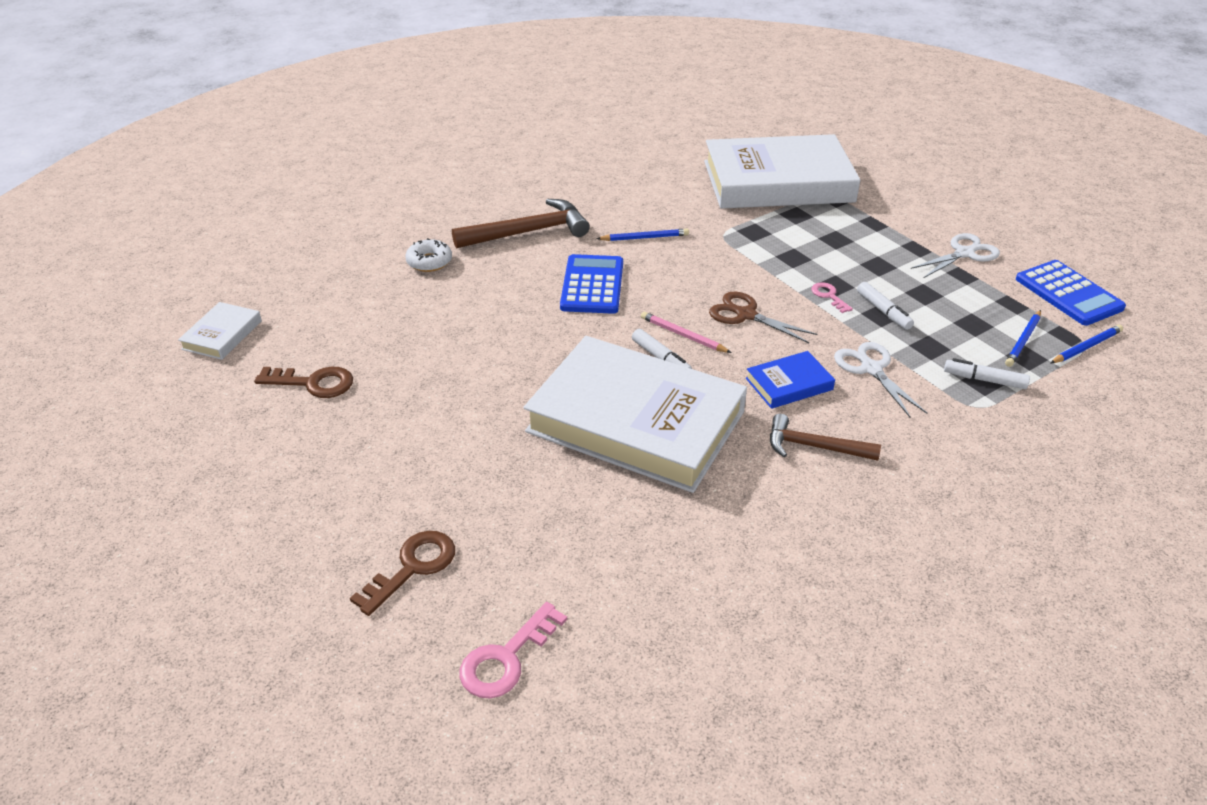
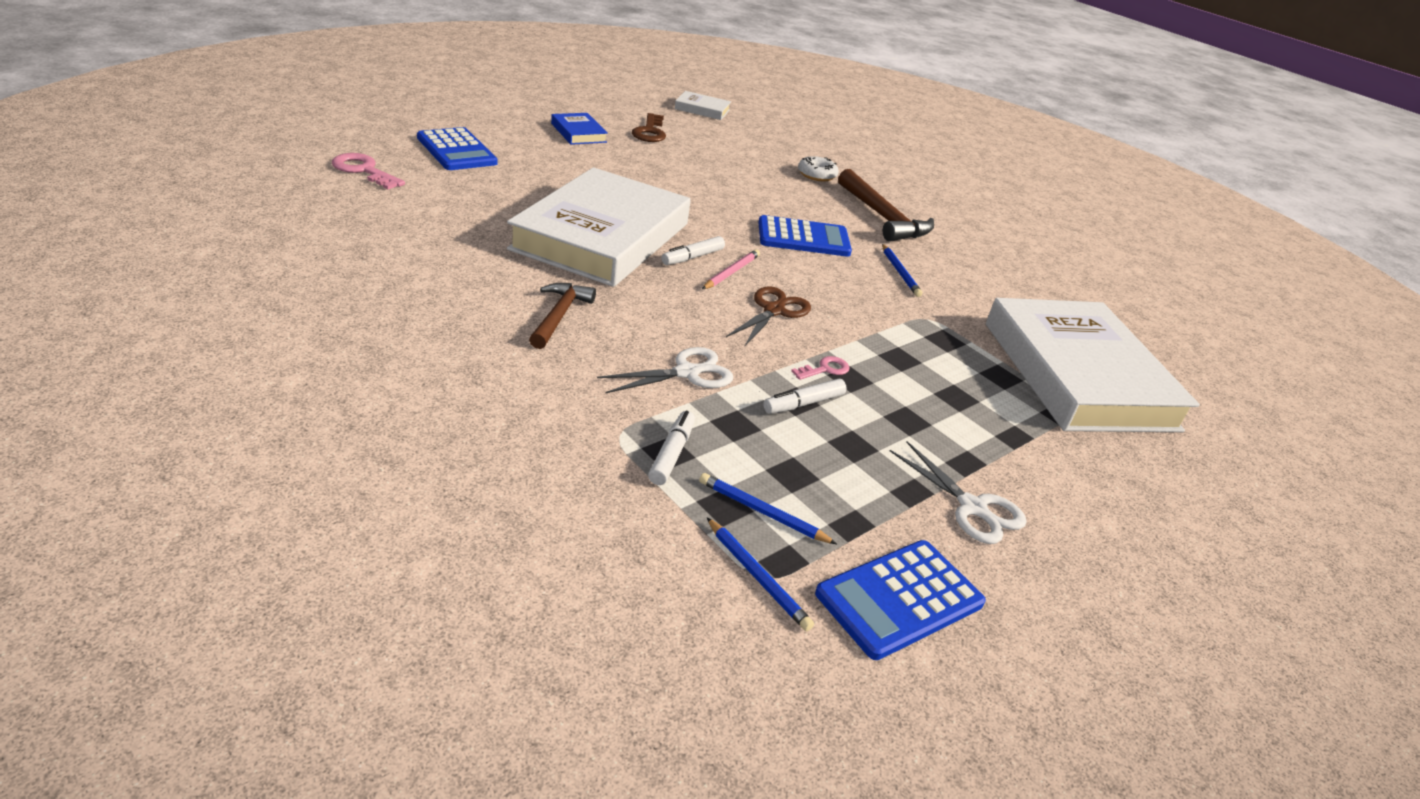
camera: 80 degrees right, 5 degrees down
(413, 567) = (456, 150): brown key -> blue calculator
(789, 384) = (657, 317): blue book -> blue book (578, 133)

